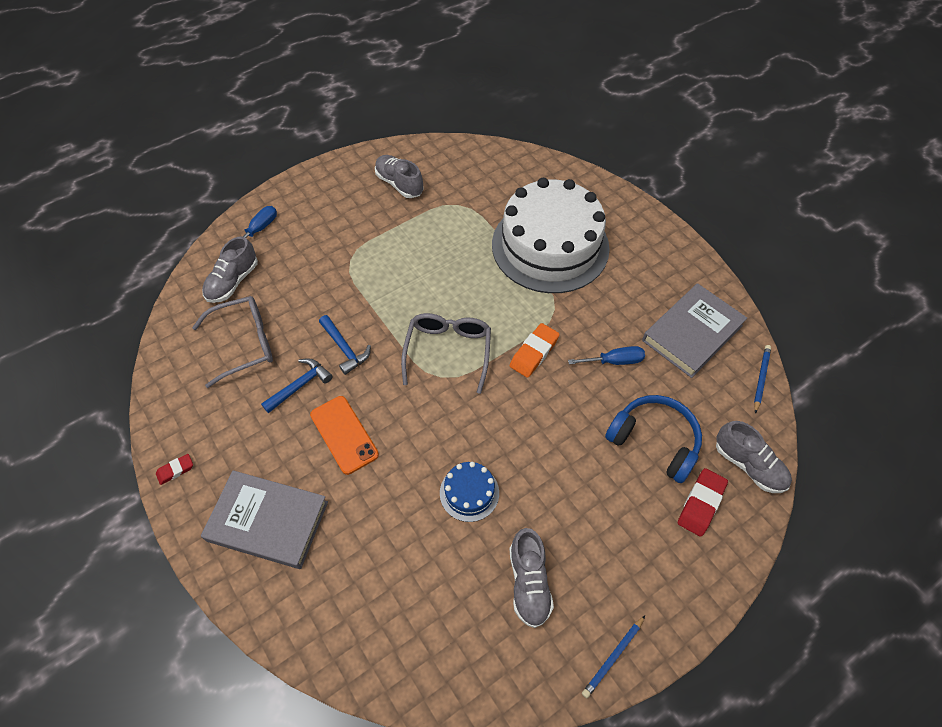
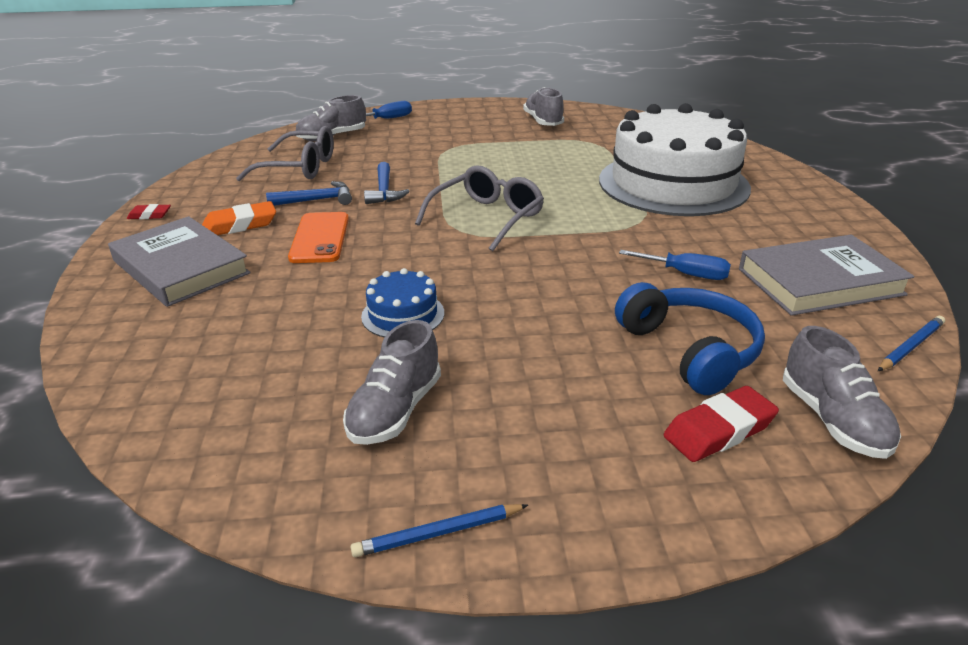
camera: 30 degrees right, 25 degrees down
(534, 353) = (585, 243): orange eraser -> orange eraser (240, 225)

